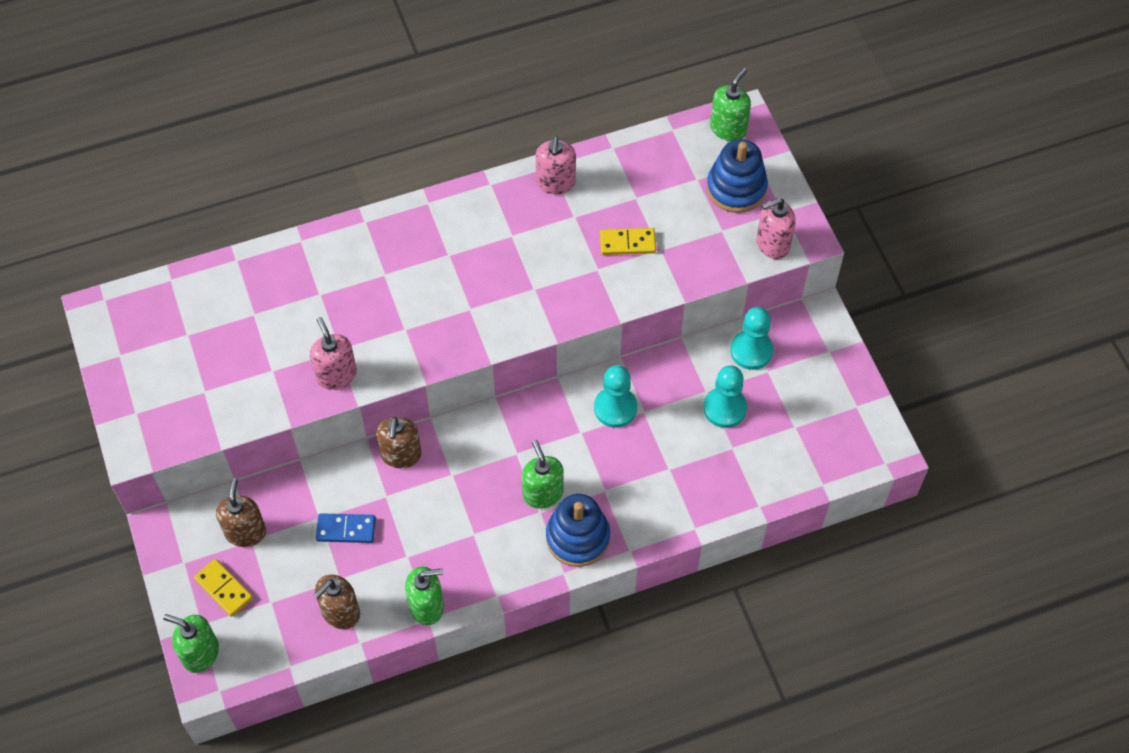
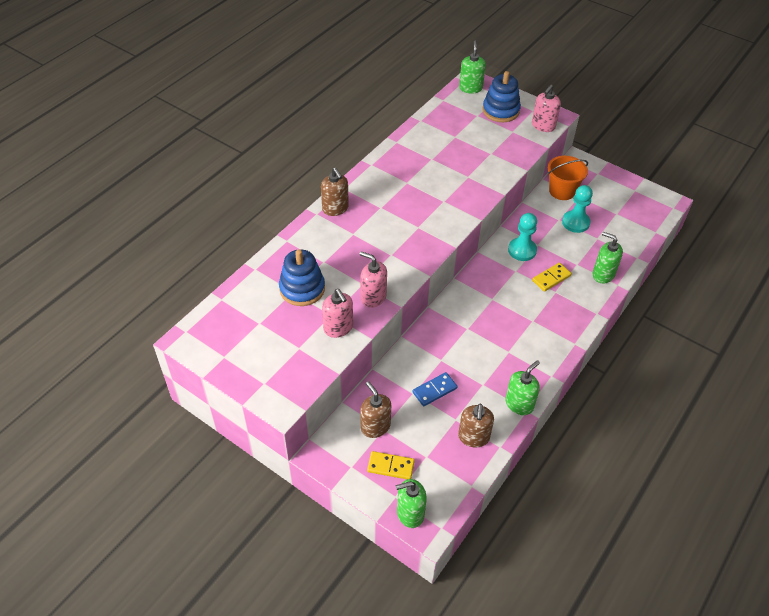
camera: 35 degrees left, 10 degrees down
(401, 455) = (429, 334): brown soap dispenser -> brown soap dispenser (335, 208)
(542, 493) = (525, 311): green soap dispenser -> green soap dispenser (603, 274)
(555, 183) = (406, 148): pink soap dispenser -> pink soap dispenser (338, 328)
(578, 537) = (565, 322): blue stacking toy -> blue stacking toy (302, 289)
(627, 243) = (471, 158): yellow domino -> yellow domino (551, 278)
(751, 351) = (562, 191): turquoise pawn -> orange bucket

